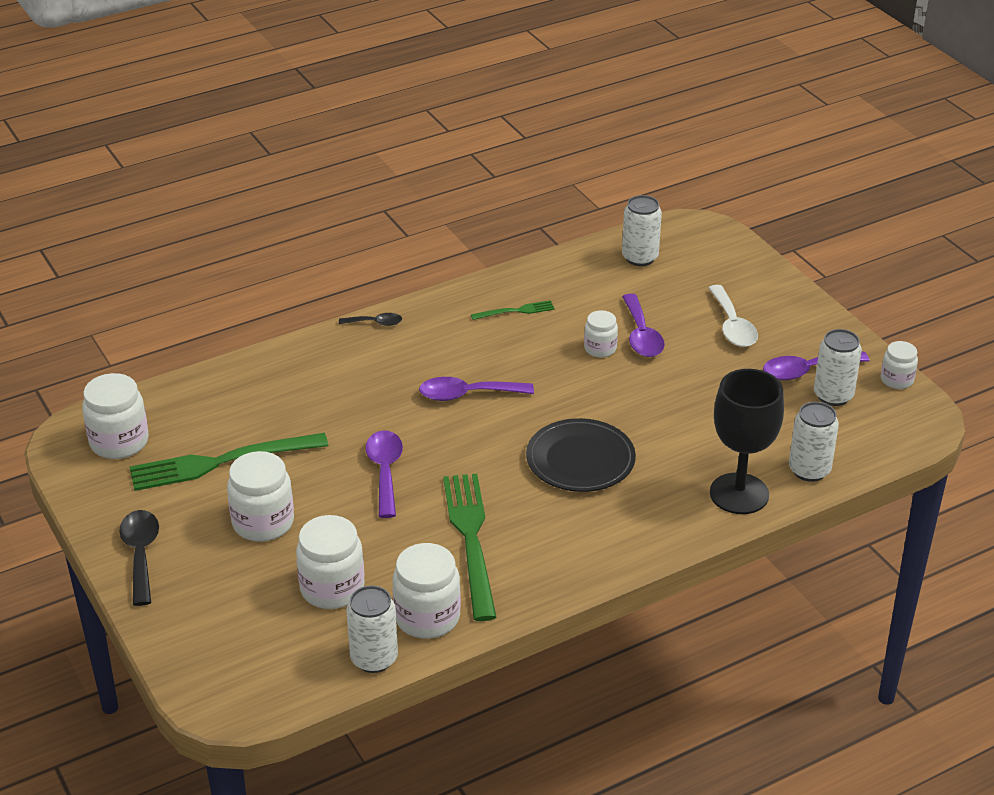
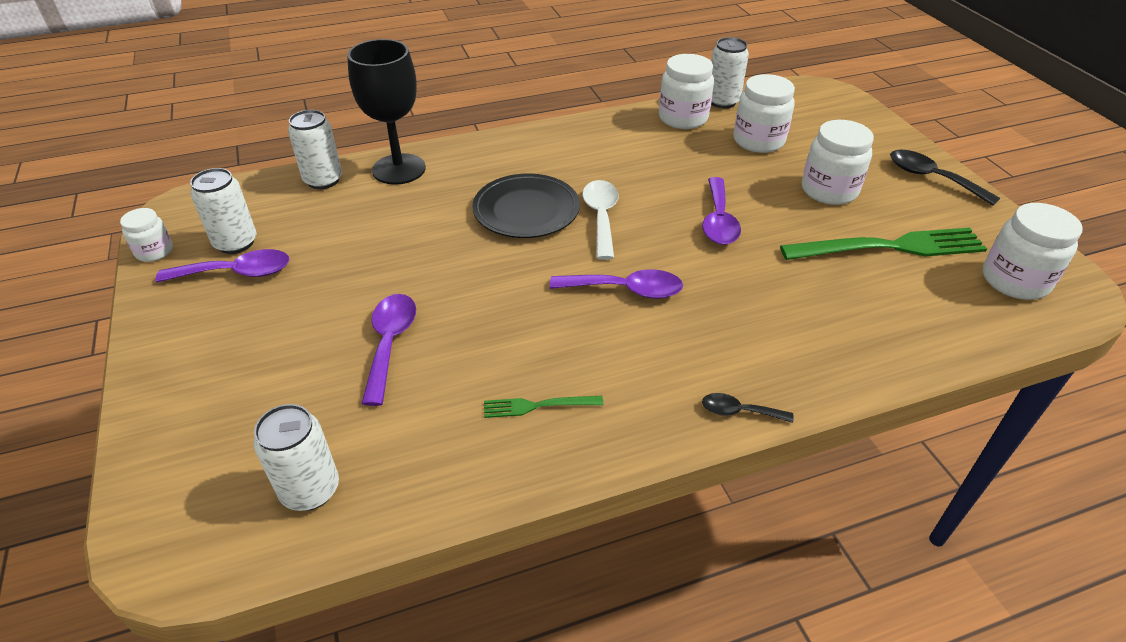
camera: 170 degrees left, 5 degrees up
(141, 554) = (931, 178): black spoon -> black spoon turned 135 degrees clockwise
(471, 539) = (642, 161): green fork -> none
(600, 349) = (450, 331): white jar -> none
(732, 326) = (269, 343): white spoon -> white spoon (601, 217)

